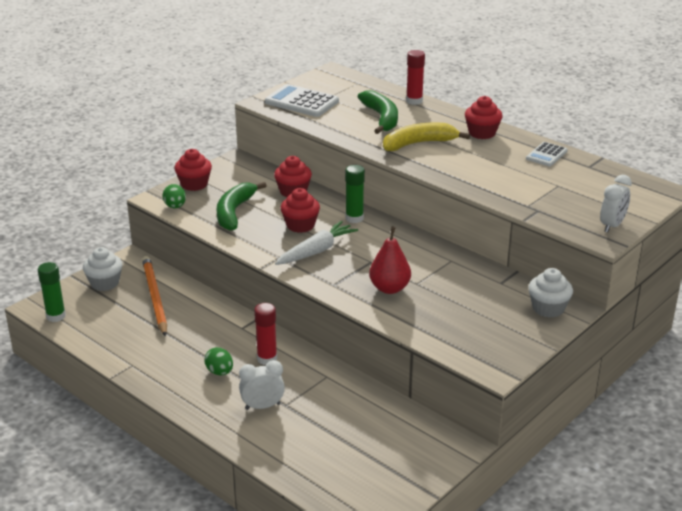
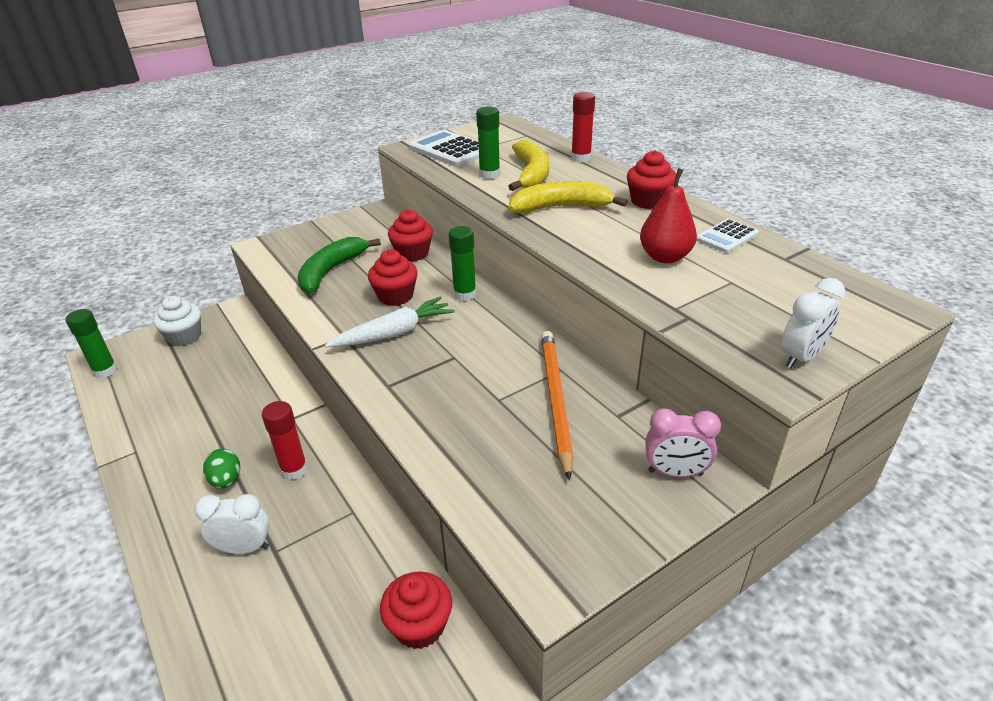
camera: 15 degrees right, 5 degrees up
(154, 297) = (222, 362): orange pencil -> orange pencil (555, 400)
(175, 206) = (272, 257): green egg -> none
(194, 184) = (311, 234): red cupcake -> red cupcake (419, 625)
(348, 121) = (489, 174): none -> green glue stick
(381, 118) = (531, 174): green banana -> yellow banana
(389, 288) = (457, 402): red pear -> red pear (665, 257)
(548, 308) = (675, 473): white cupcake -> pink clock

